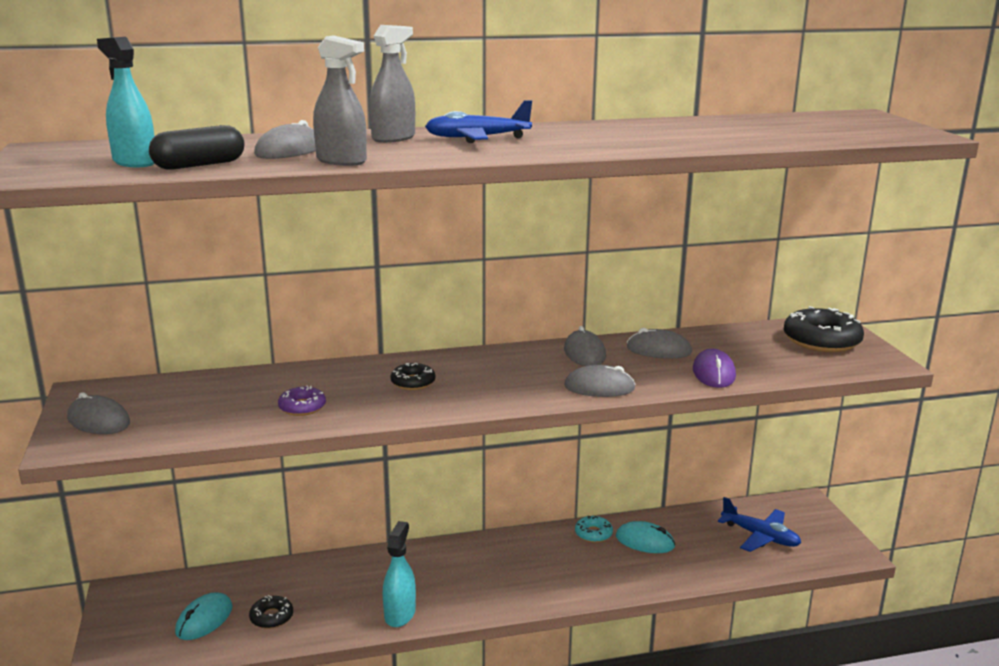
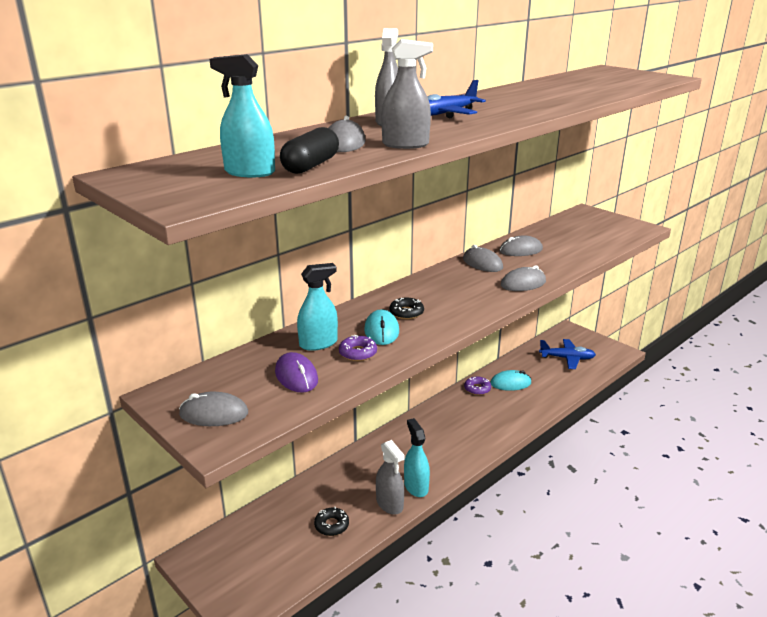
camera: 30 degrees left, 5 degrees up
(204, 619) = (283, 548): turquoise mouse -> turquoise mouse (381, 331)
(279, 387) = (318, 343): none -> turquoise spray bottle
(352, 620) = (389, 504): none -> grey spray bottle
(593, 534) = (477, 389): turquoise donut -> purple donut
(713, 373) = (570, 257): purple mouse -> purple mouse (296, 376)
(821, 340) = (595, 222): black donut -> none

